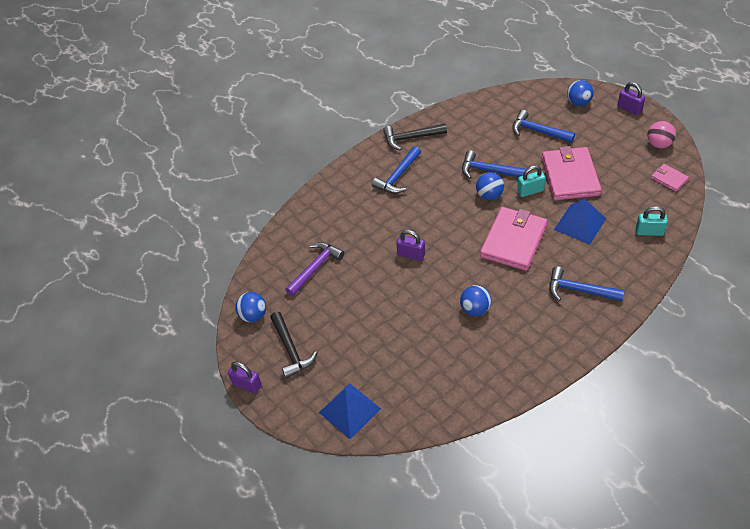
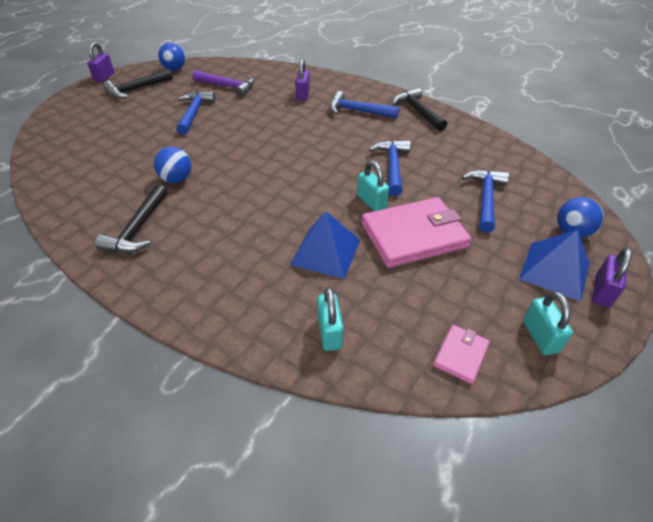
camera: 70 degrees right, 5 degrees down
(349, 410) = (65, 123): blue pyramid -> blue pyramid (554, 270)
(411, 254) = (251, 131): purple padlock -> purple padlock (303, 95)
(489, 195) = (351, 171): blue ball -> none
(513, 241) = (283, 196): pink wallet -> none
(537, 333) = (138, 228): none -> black hammer
(579, 290) = (206, 260): blue hammer -> blue hammer (194, 113)
(659, 144) = (540, 336): pink ball -> turquoise padlock

